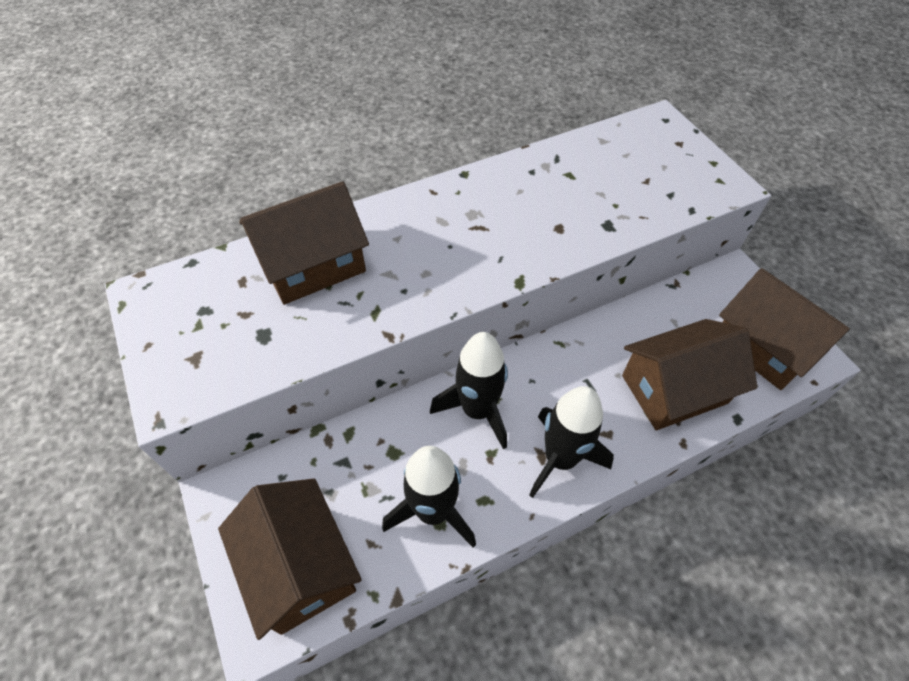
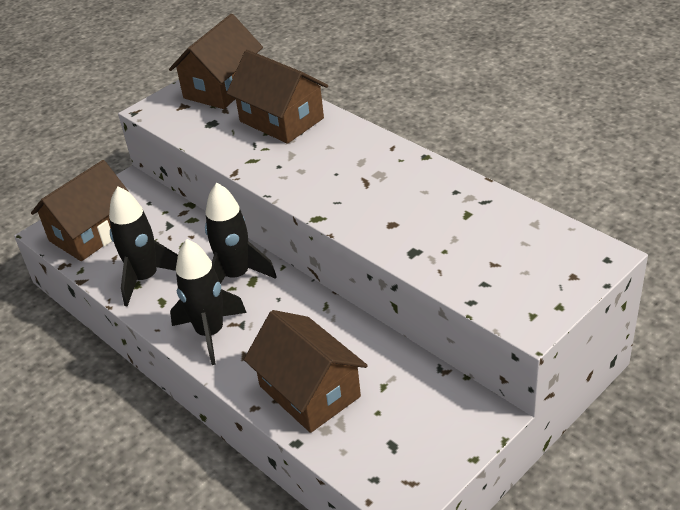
camera: 75 degrees right, 15 degrees down
(763, 346) = (395, 453): brown house -> brown house (222, 87)

